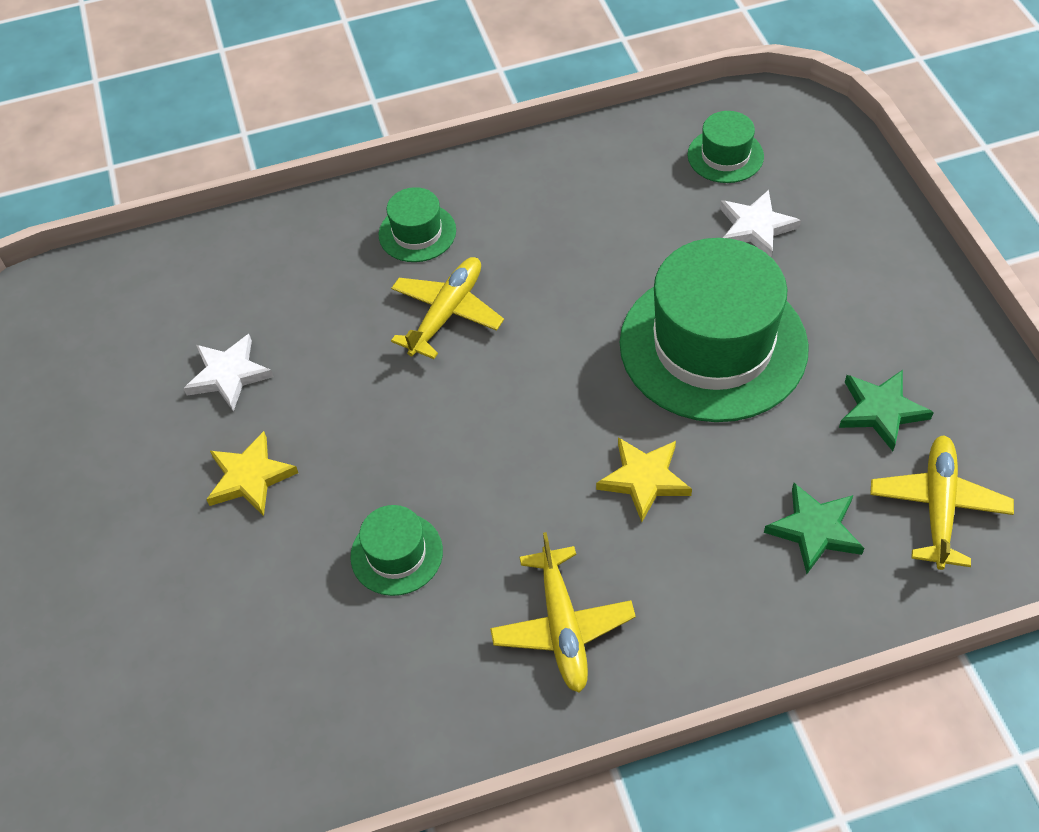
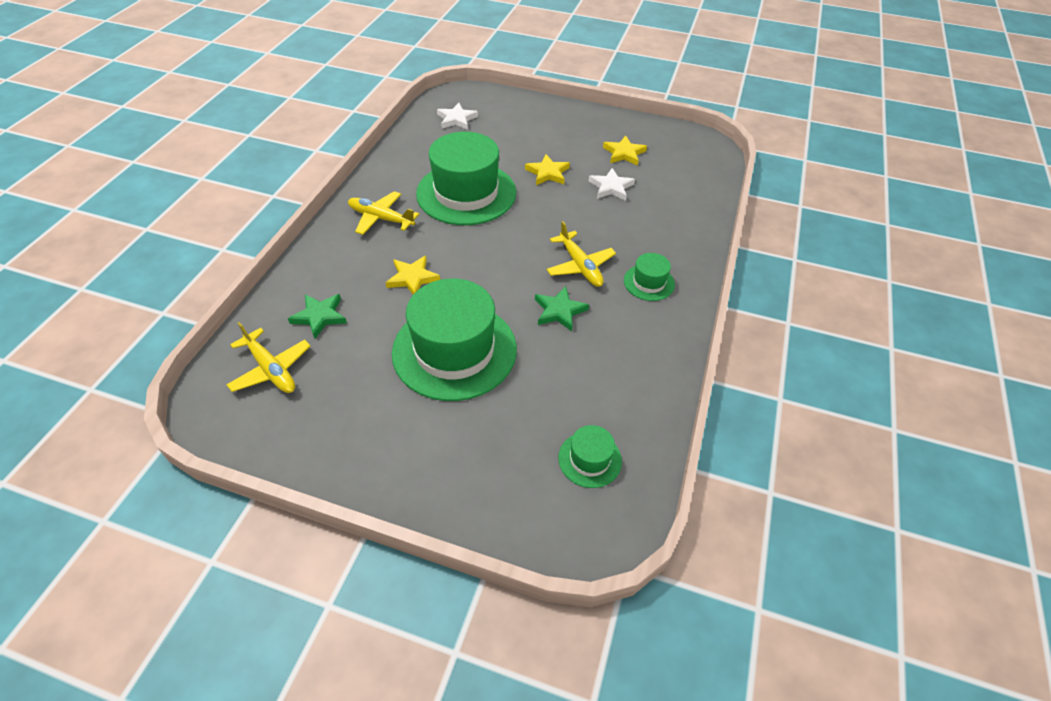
camera: 120 degrees right, 5 degrees down
(113, 408) = (624, 153): none -> yellow star
(396, 554) = (466, 193): green hat -> green hat, size x2.21
(755, 227) = (514, 429): white star -> white star (456, 119)
(881, 411) = (340, 389): green star -> green star (559, 311)

